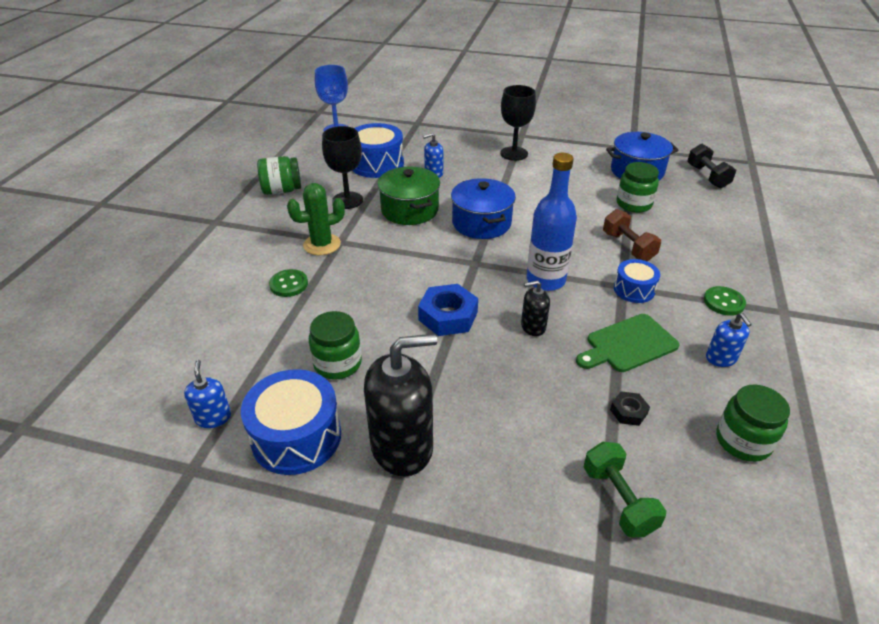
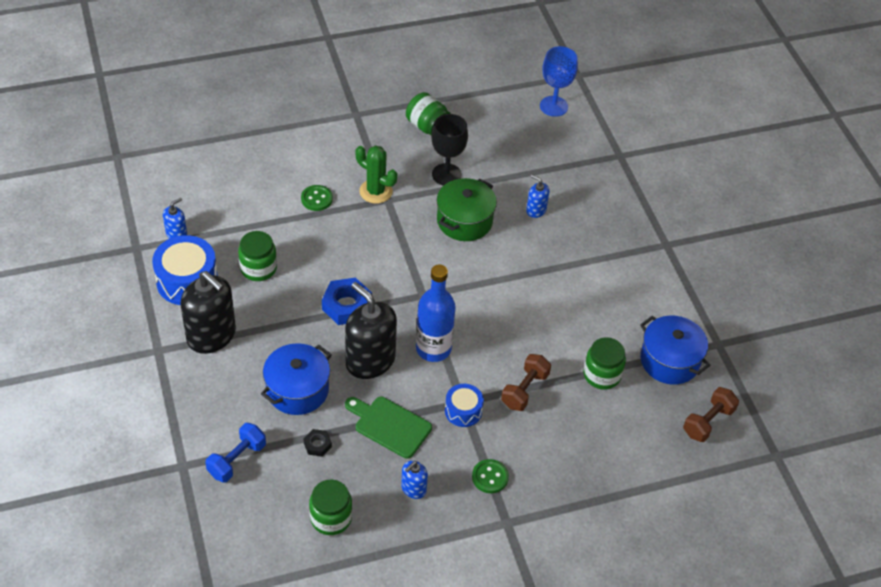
camera: 55 degrees right, 10 degrees up
(377, 164) = (519, 164): blue drum -> none
(481, 223) = (482, 276): blue pot -> blue pot (297, 390)
(514, 153) = (622, 253): black goblet -> none
(533, 326) = (370, 360): black soap dispenser -> black soap dispenser, size x2.08
(618, 500) = (237, 460): green dumbbell -> blue dumbbell
(707, 176) = (708, 422): black dumbbell -> brown dumbbell

